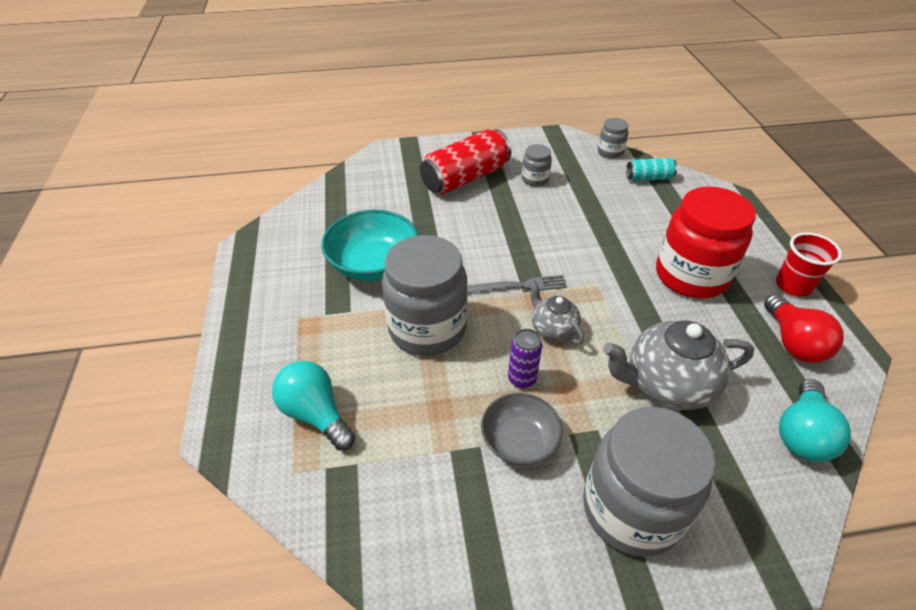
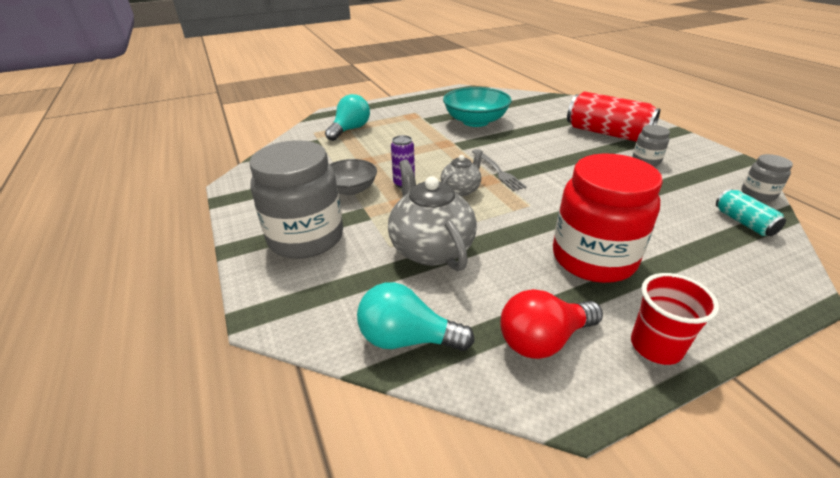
camera: 75 degrees right, 10 degrees down
(427, 328) = (430, 146): grey jar -> none

